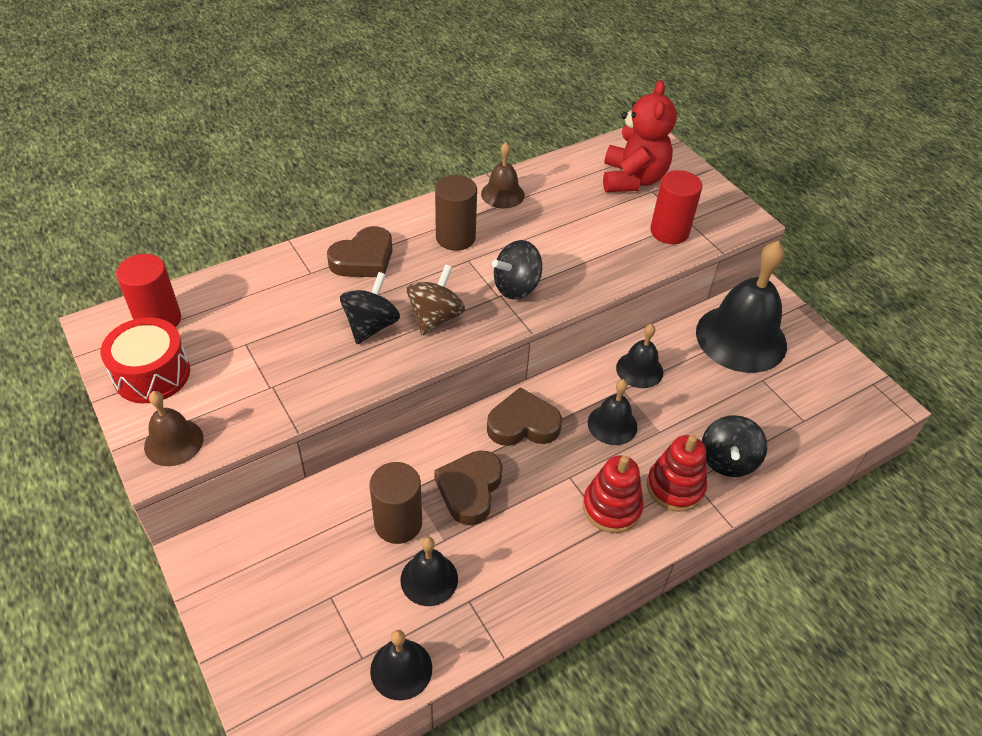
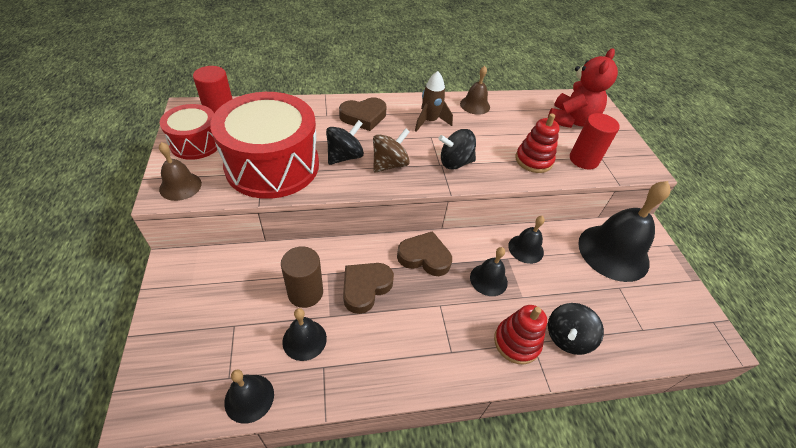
camera: 20 degrees right, 0 degrees up
(281, 370) = (272, 165): none -> red drum
(455, 238) = (429, 121): brown cylinder -> brown rocket
(611, 507) = (460, 339): red stacking toy -> red stacking toy (533, 160)

